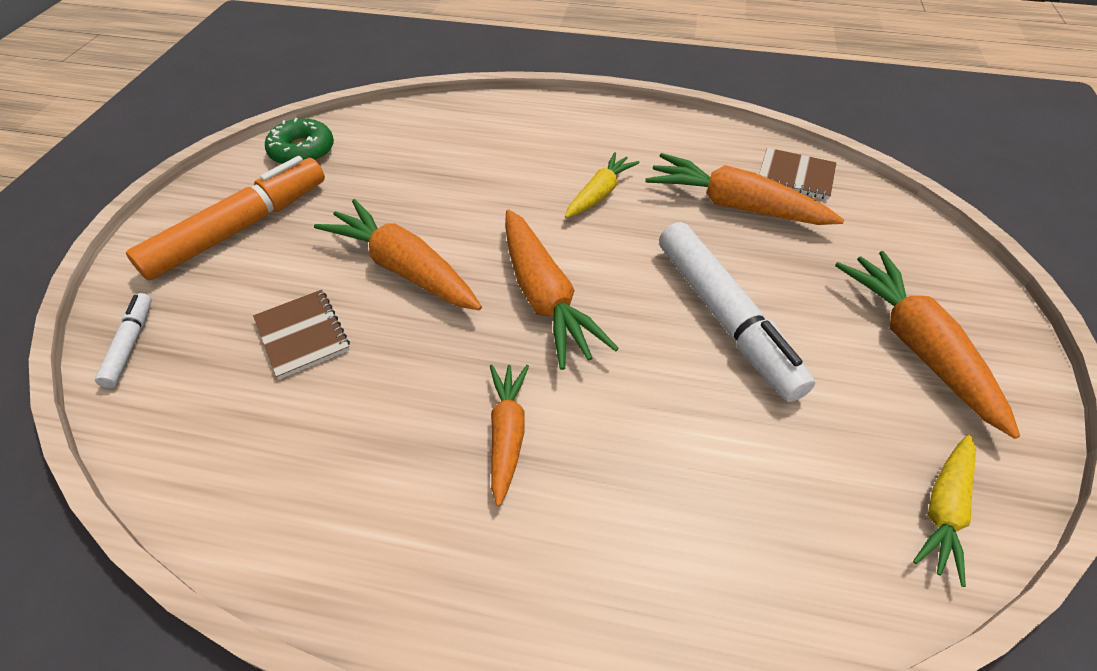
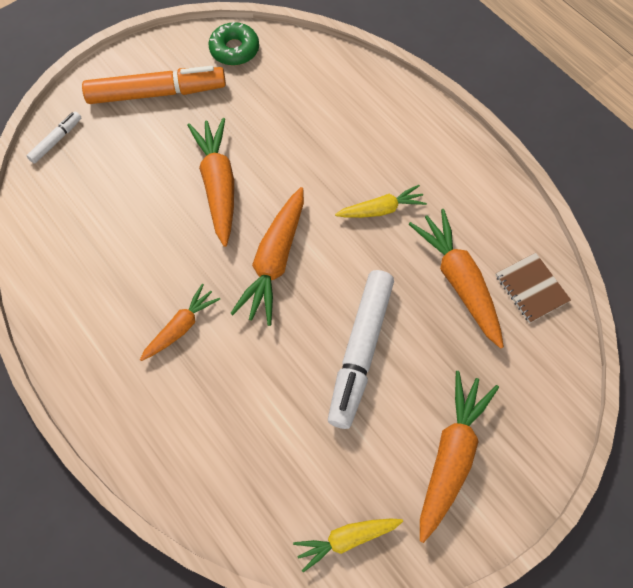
camera: 40 degrees right, 15 degrees up
(302, 335) = (135, 193): brown notebook -> none

